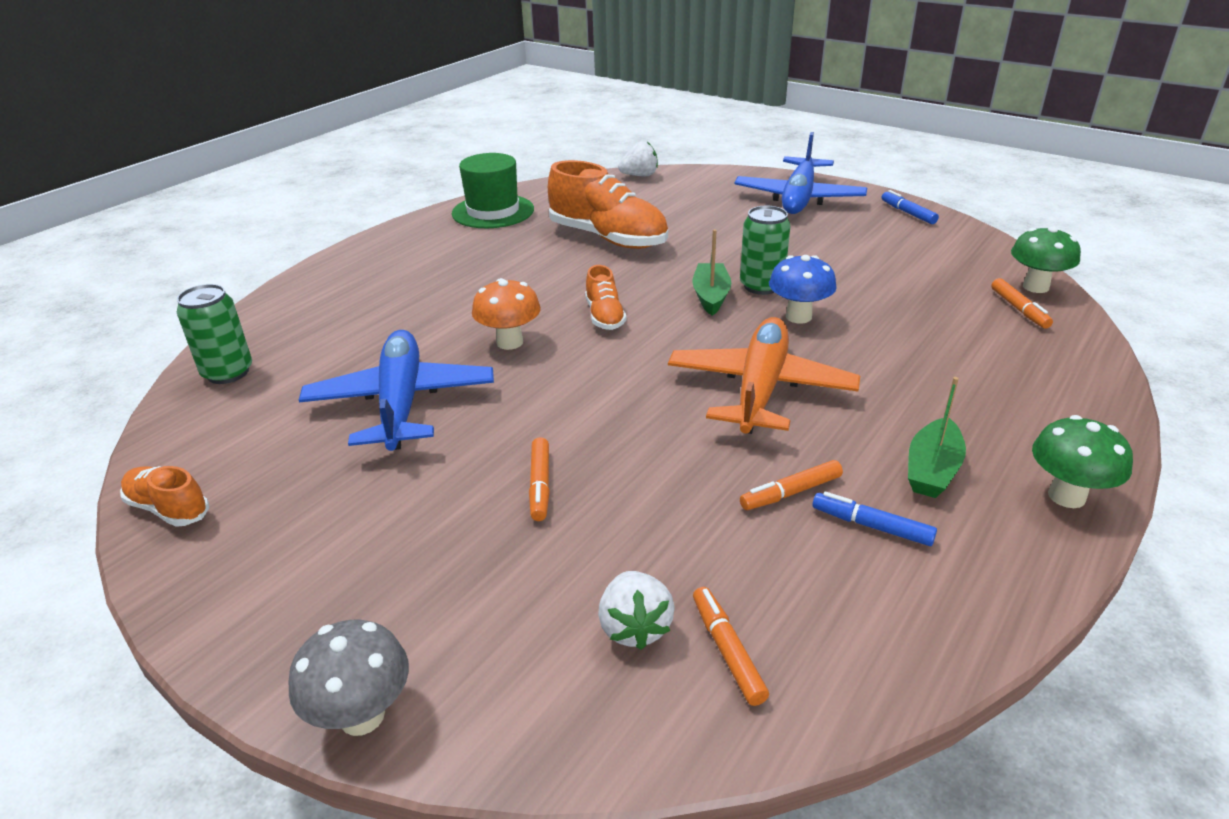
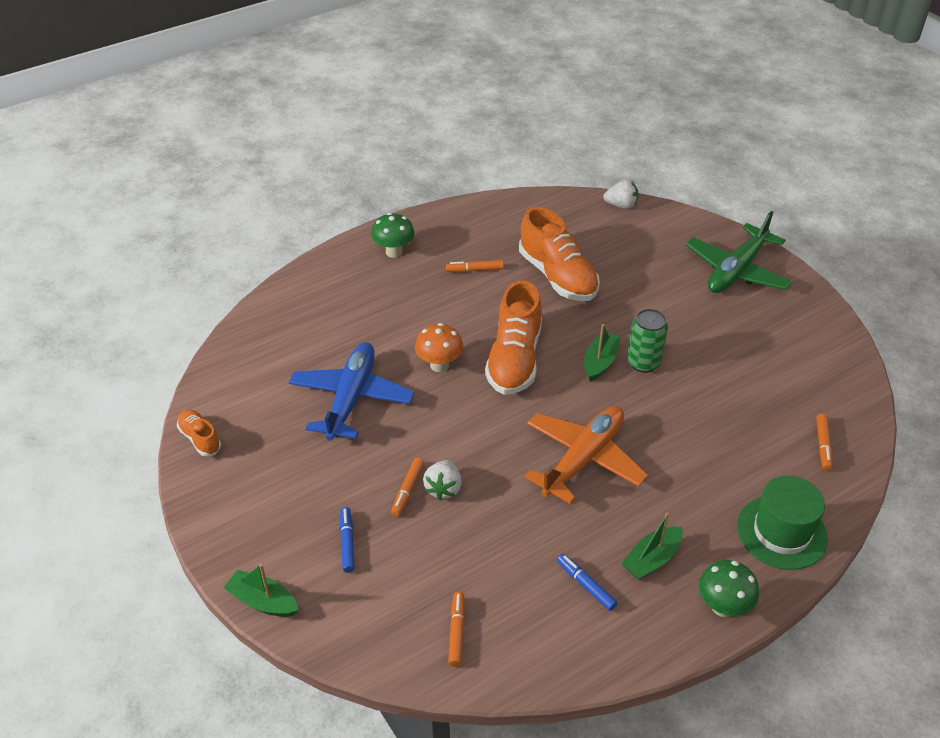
camera: 20 degrees right, 10 degrees up
(228, 373) = (255, 338): green can -> none
(362, 715) = (263, 601): grey mushroom -> green boat
(493, 211) = (485, 220): green hat -> green hat (781, 532)
(605, 316) = (514, 359): orange shoe -> orange shoe, size x1.98
(635, 627) = (416, 601): white strawberry -> white strawberry (443, 488)
(790, 492) = (552, 546): orange marker -> orange marker (474, 270)
(798, 198) = (736, 270): blue plane -> green plane
(798, 317) = (651, 402): blue mushroom -> none
(908, 213) = (816, 314): blue marker -> blue marker (347, 542)
(1035, 287) = (855, 427): green mushroom -> green mushroom (394, 252)

